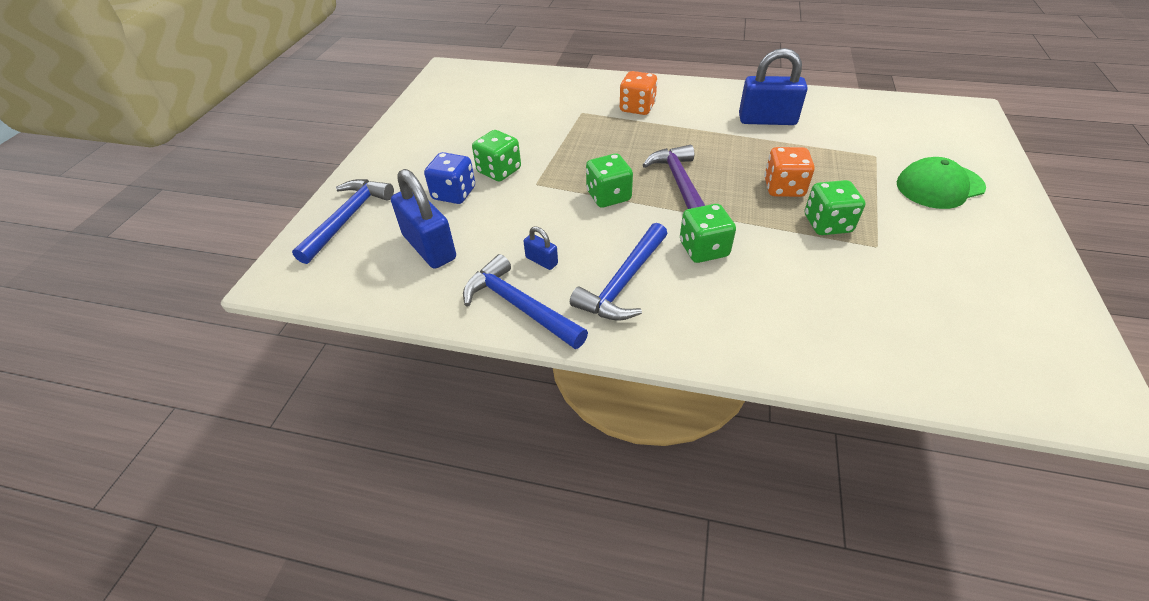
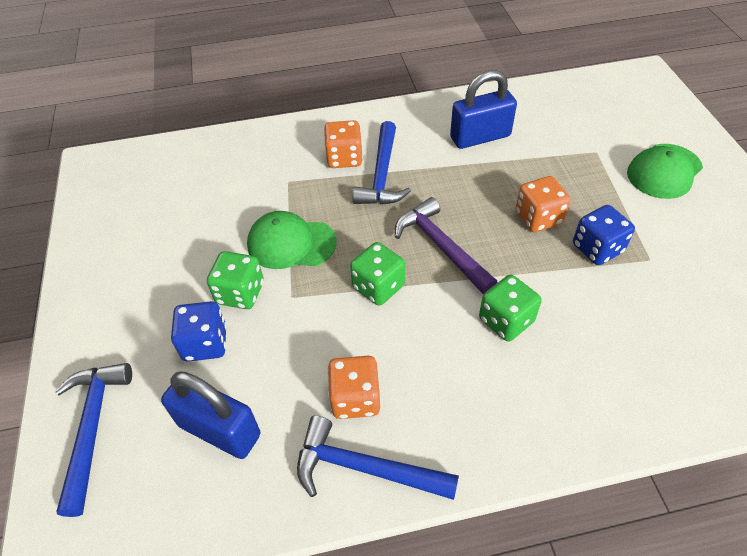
camera: 25 degrees left, 5 degrees up
(541, 261) = (355, 398): blue padlock -> orange dice
(558, 151) = (291, 243): none -> green cap
(623, 283) = (453, 393): blue hammer -> blue hammer (382, 175)
(827, 224) = (597, 248): green dice -> blue dice

